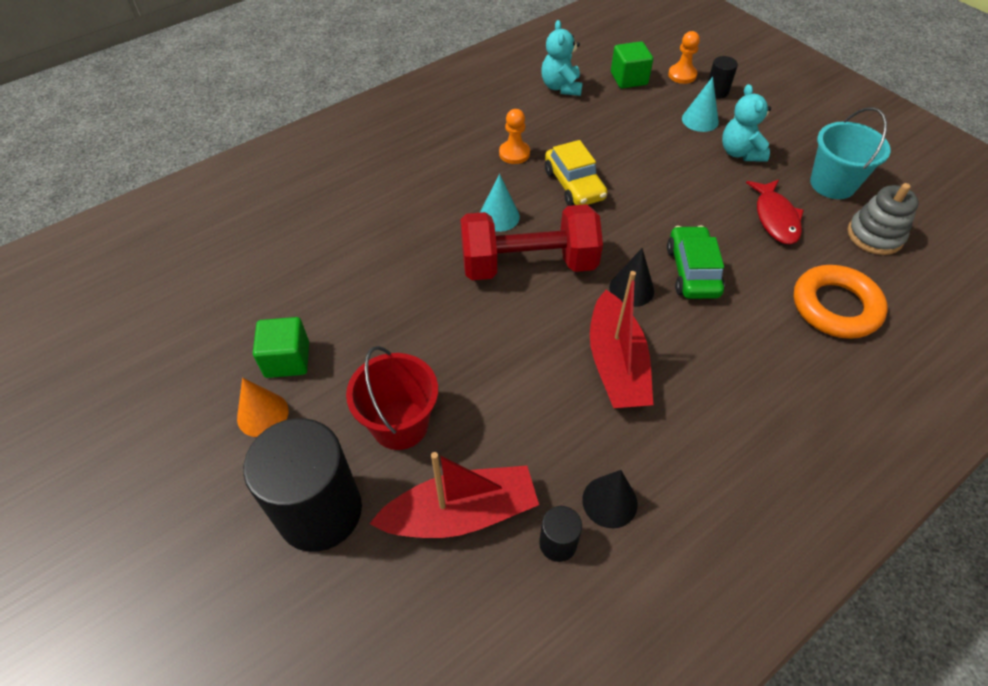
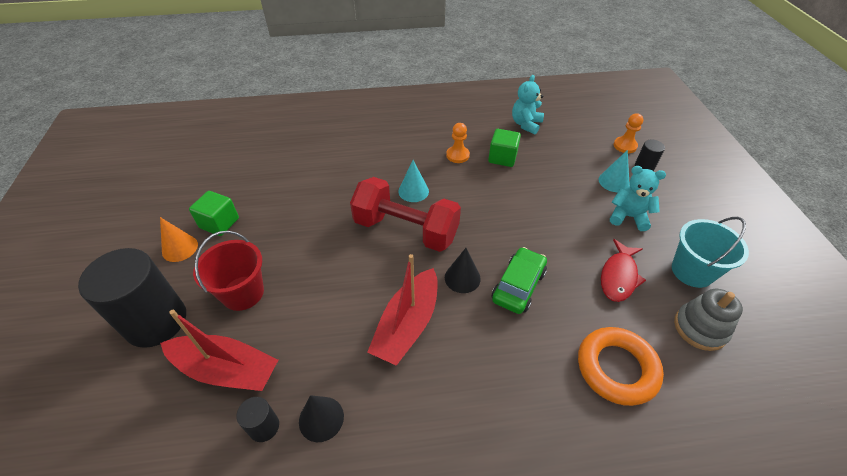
camera: 30 degrees right, 5 degrees down
(574, 185) = (481, 191): yellow car -> none
(629, 79) = (580, 135): green cube -> green cube (502, 158)
(740, 152) = (628, 217): turquoise teddy bear -> turquoise teddy bear turned 90 degrees clockwise

